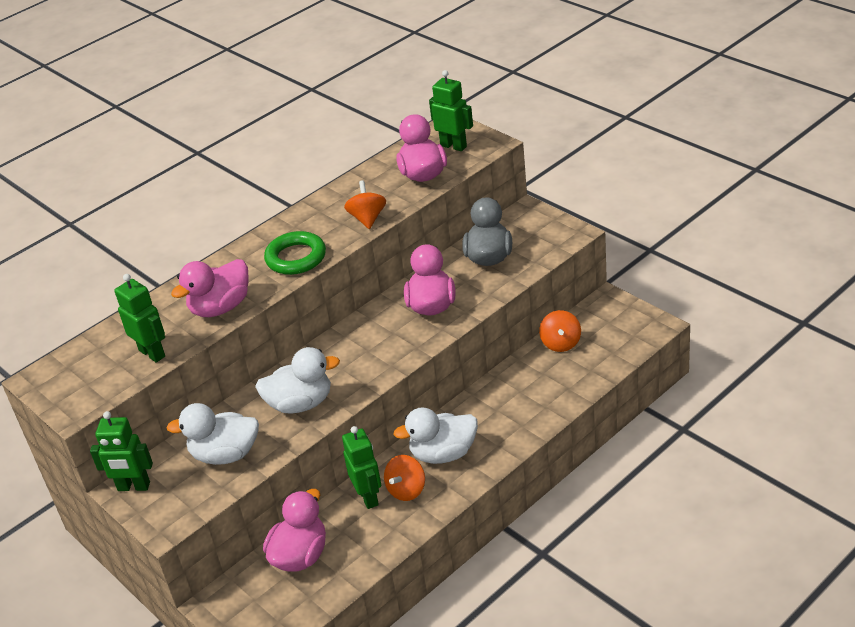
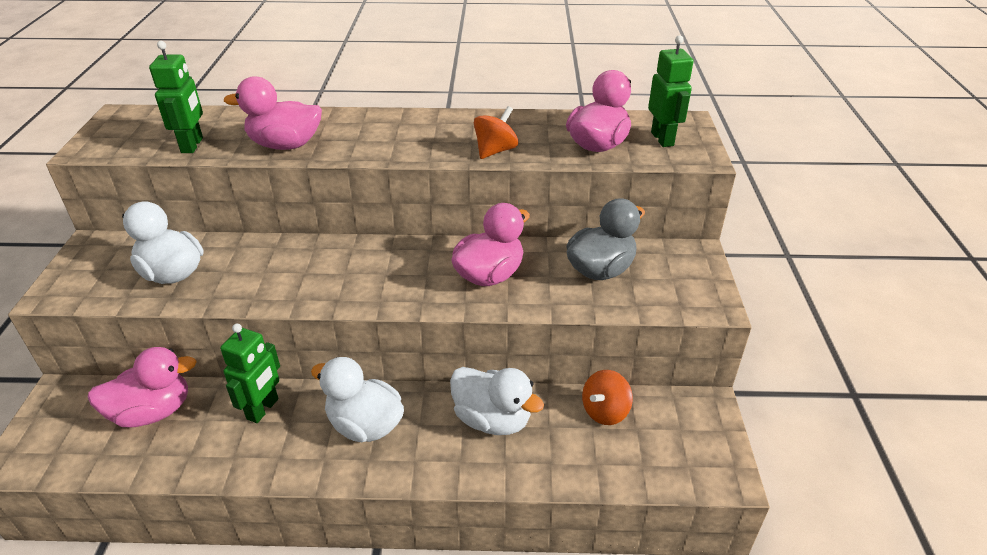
camera: 40 degrees right, 0 degrees up
(133, 487) = (96, 248): green robot -> none
(296, 258) = (394, 145): green ring -> none
(300, 403) = (275, 277): white duck -> white duck (492, 419)
(407, 490) = (293, 431): orange spinning top -> none

